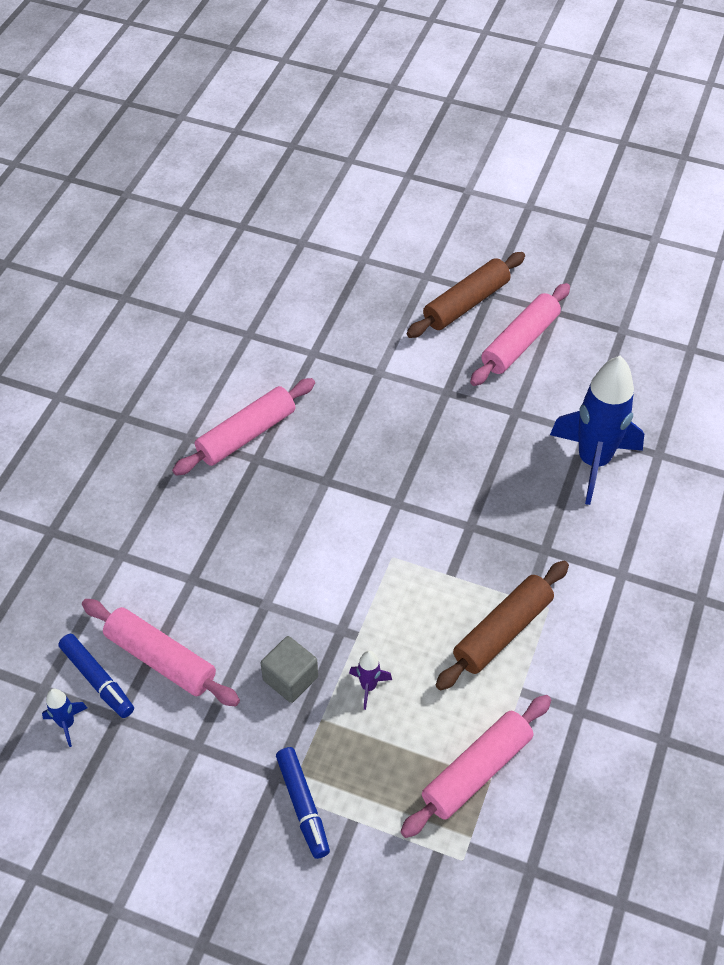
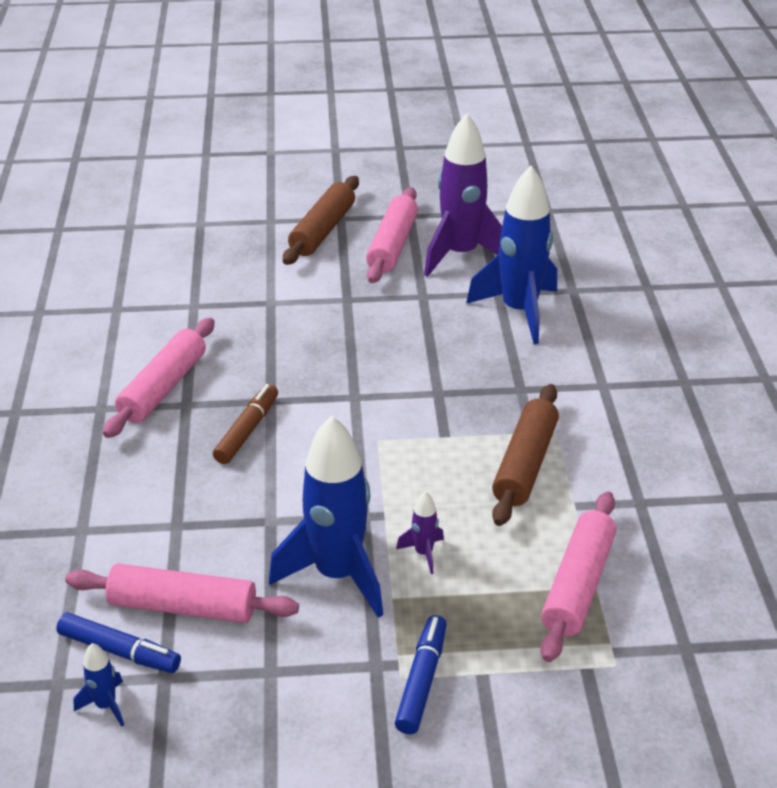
camera: 25 degrees left, 15 degrees down
(290, 678) = (337, 574): grey cube -> blue rocket
(291, 505) = (247, 431): none -> brown marker
(303, 805) = (421, 680): blue marker -> blue marker turned 120 degrees counterclockwise
(576, 375) = (460, 255): none -> purple rocket

